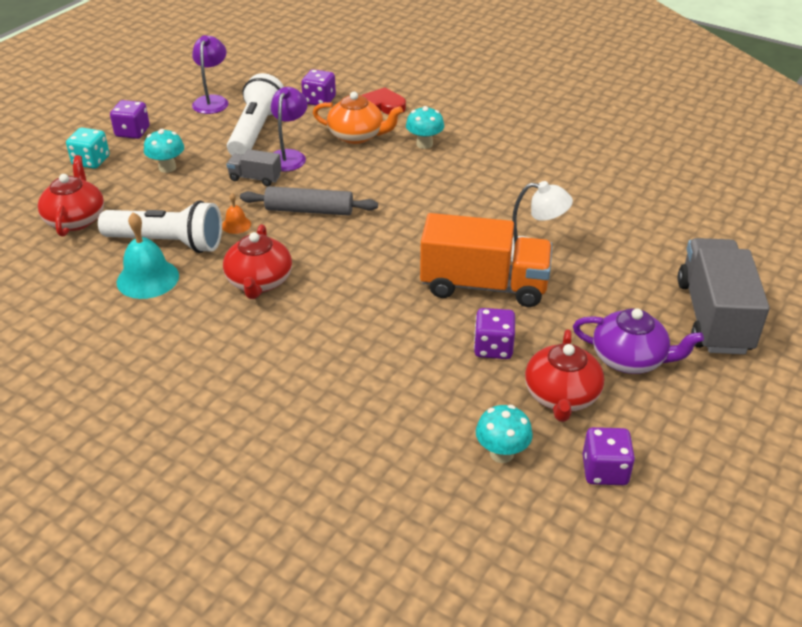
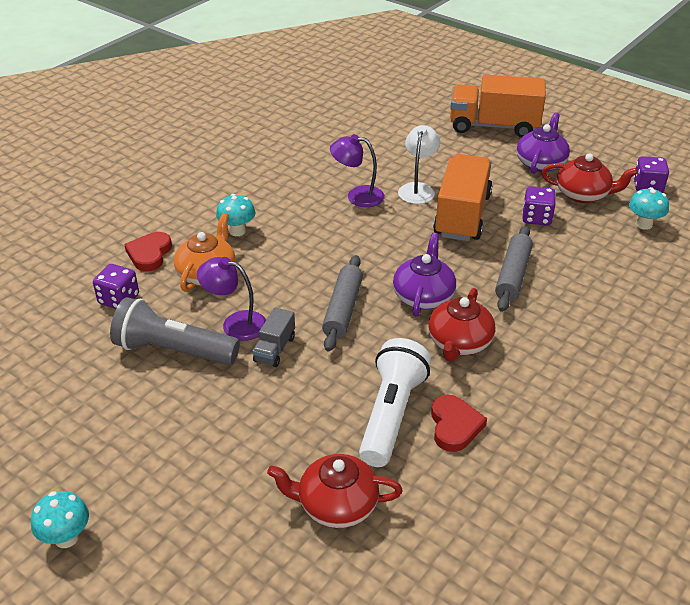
camera: 85 degrees left, 0 degrees up
(91, 161) = (200, 506): turquoise dice -> none
(132, 132) = (136, 469): purple dice -> none
(147, 278) = (454, 426): turquoise bell -> red heart
(167, 168) = (235, 426): turquoise mushroom -> turquoise mushroom (66, 538)
(212, 101) = (81, 392): purple lamp -> purple lamp (357, 196)
(236, 225) = (362, 361): orange bell -> none
(256, 131) = (173, 350): white flashlight -> grey flashlight
(259, 282) = (459, 343): red teapot -> red teapot turned 105 degrees clockwise
(331, 259) = (423, 296): none -> purple teapot
(372, 323) = (513, 275): none -> grey rolling pin
(713, 317) = (494, 126): grey truck -> orange truck

